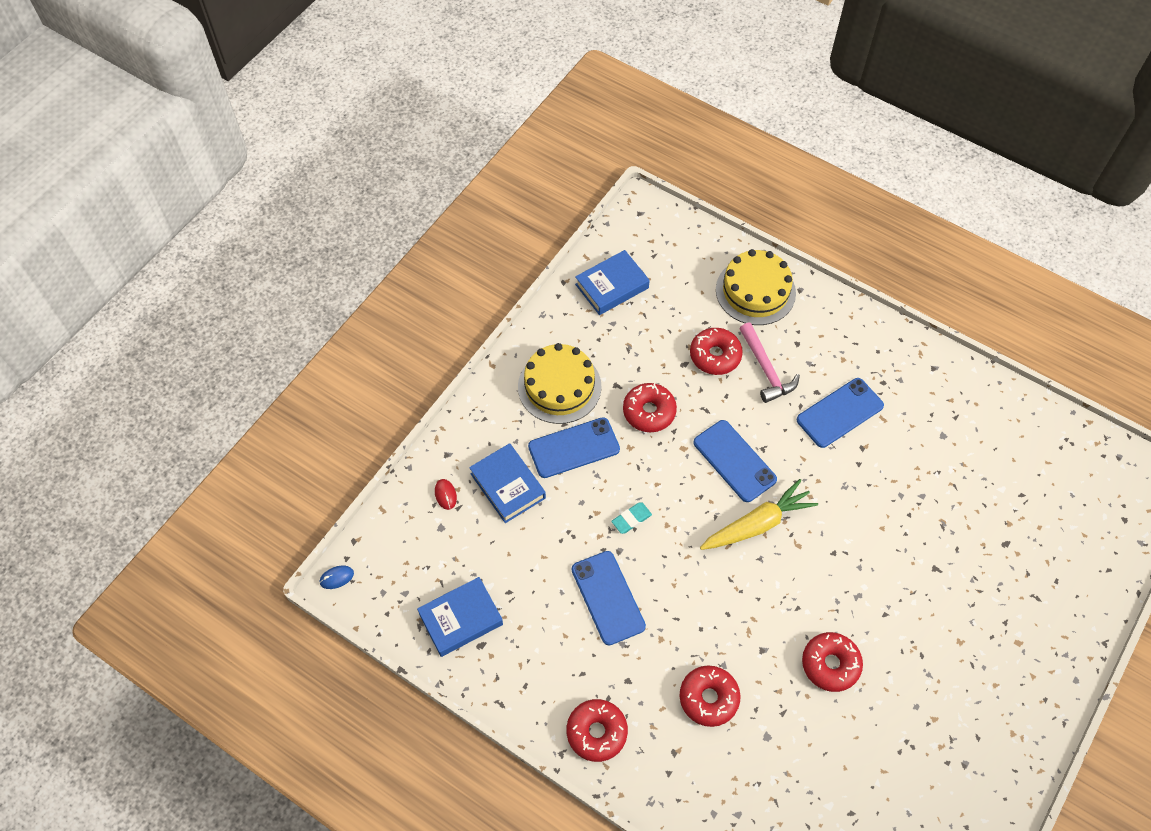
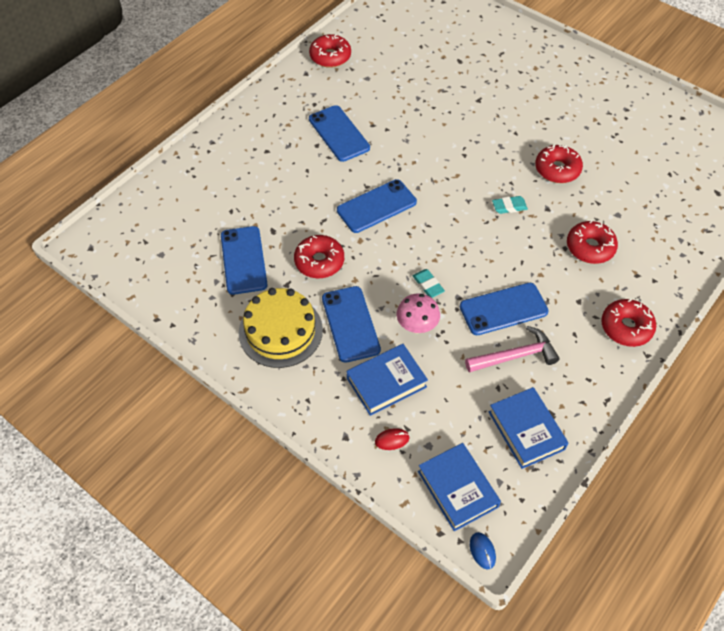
camera: 85 degrees left, 5 degrees down
(577, 510) = (417, 326): none -> pink mushroom
(612, 286) = (172, 278): blue book -> blue book (457, 489)
(642, 343) = (243, 260): none -> blue phone
(715, 356) = (268, 207): red donut -> red donut (330, 57)
(755, 291) = (206, 171): yellow cake -> none
(757, 524) = (437, 198): yellow carrot -> none
(758, 605) = (509, 207): none -> turquoise eraser
(766, 369) = (289, 174): pink hammer -> pink hammer (515, 356)

